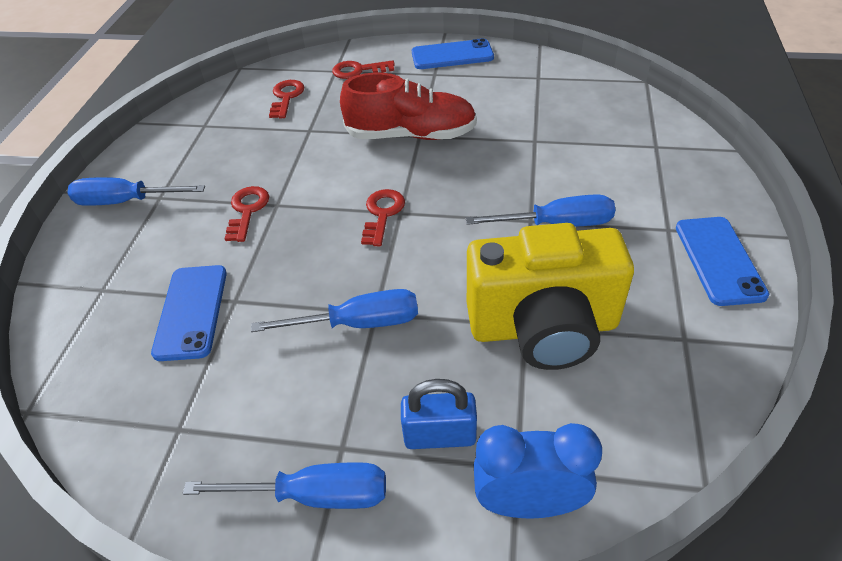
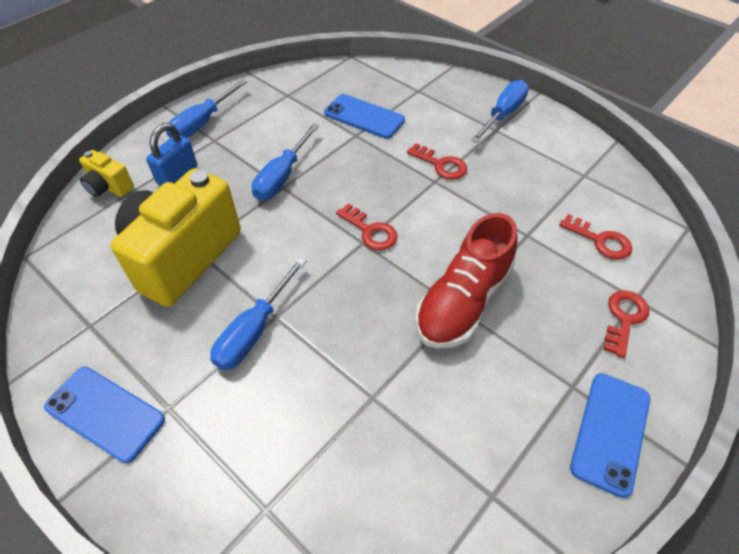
camera: 120 degrees right, 5 degrees up
(528, 503) = (109, 187): blue clock -> yellow camera

